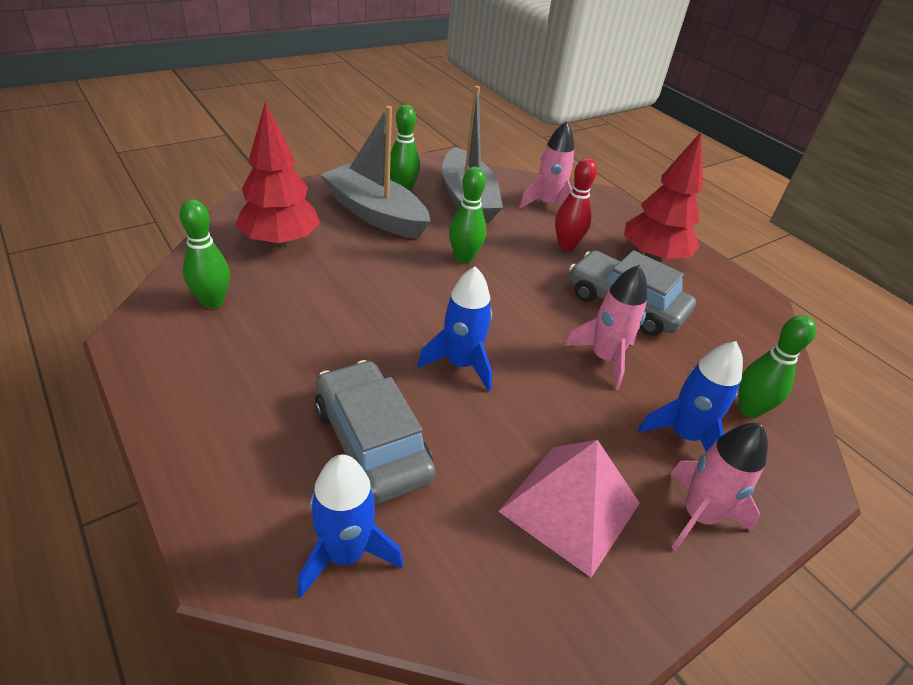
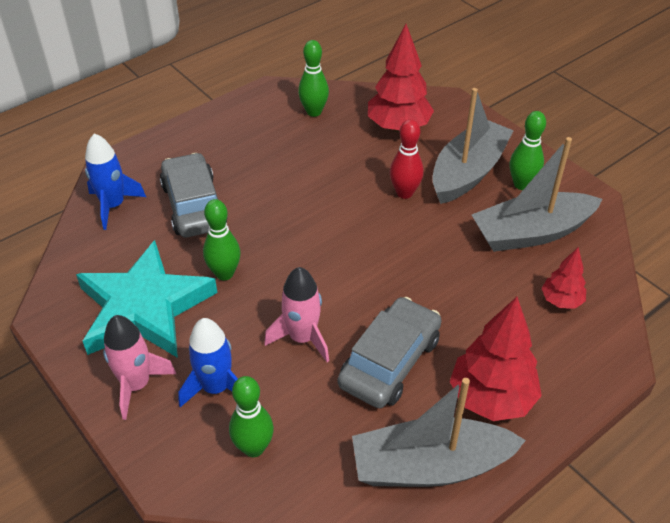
camera: 90 degrees right, 5 degrees up
(371, 442) = (194, 205): grey car -> grey car turned 75 degrees counterclockwise
(460, 364) = (276, 243): blue rocket -> none
(464, 258) = (421, 237): green bowling pin -> green bowling pin (224, 273)
(547, 204) = (561, 301): pink rocket -> red tree
(566, 245) = (479, 316): red bowling pin -> red bowling pin (404, 193)
(570, 507) = (144, 307): pink pyramid -> turquoise star
(728, 300) = (430, 466): none -> grey boat

